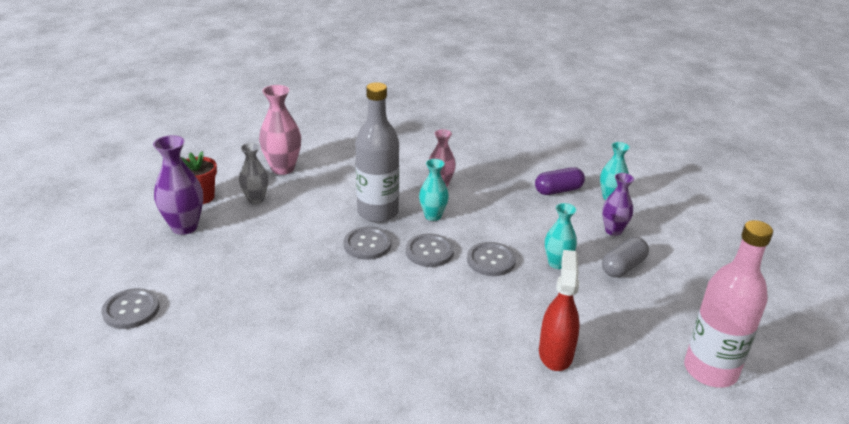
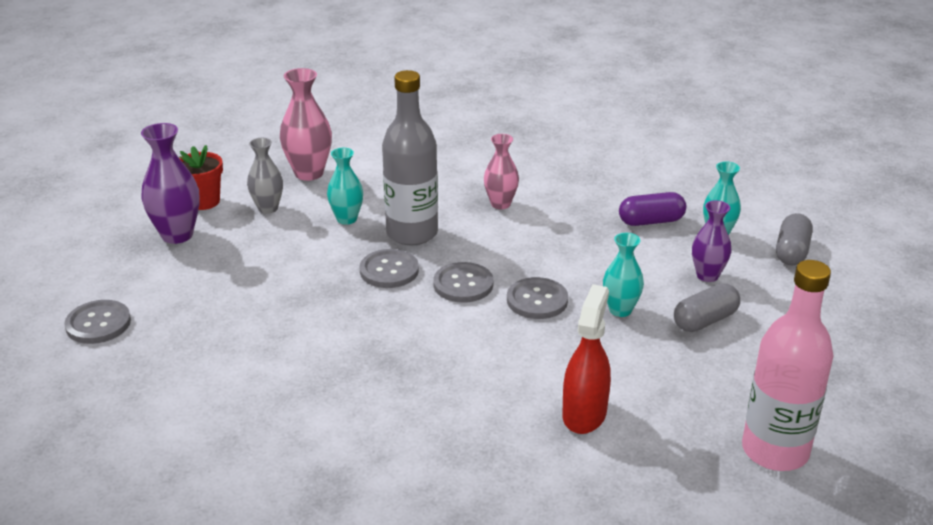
camera: 10 degrees right, 0 degrees up
(433, 216) = (479, 242): turquoise vase -> turquoise vase (347, 219)
(668, 207) = (791, 251): none -> grey capsule

